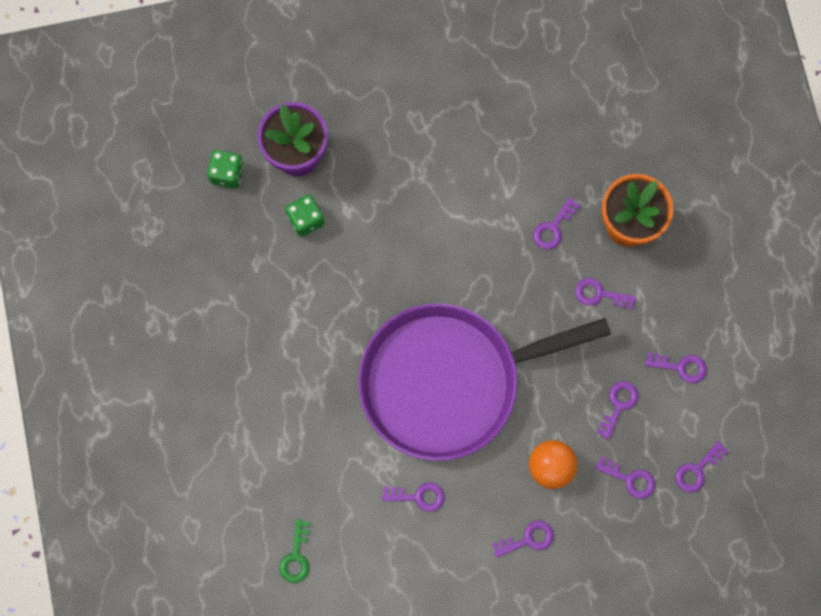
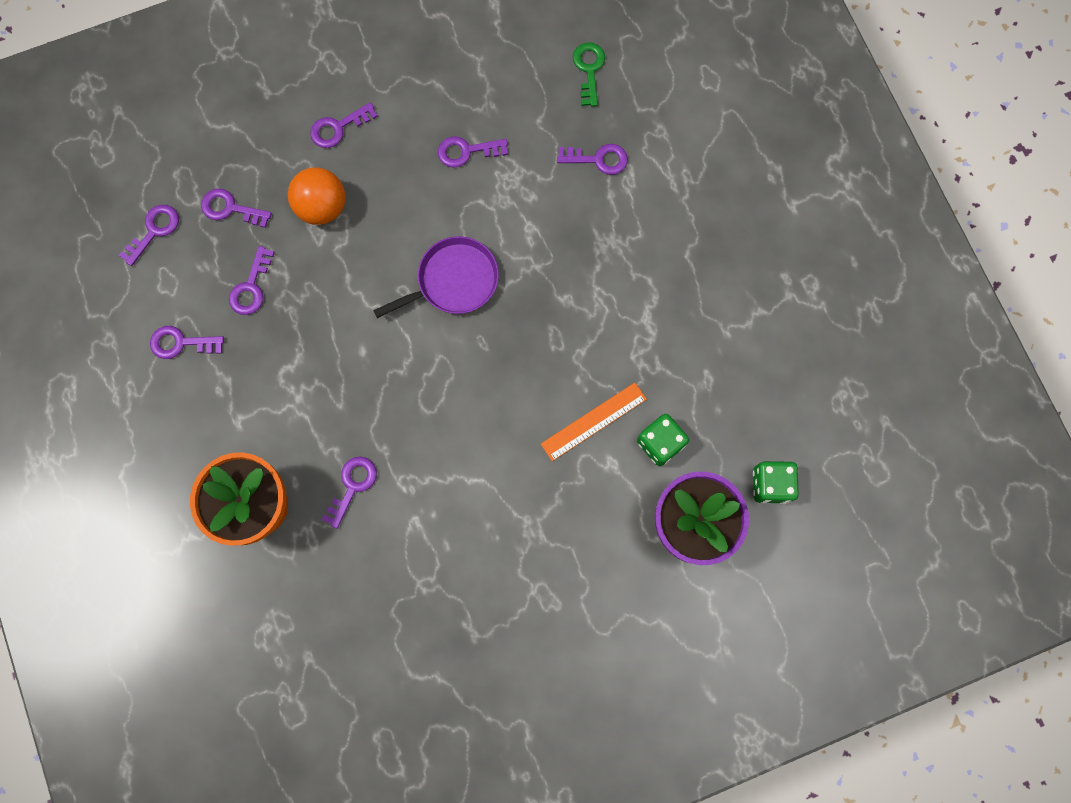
camera: 170 degrees right, 0 degrees up
(354, 245) = (594, 421): none -> orange ruler
(448, 381) = (453, 281): purple pan -> purple pan, size x0.43
(599, 294) = (286, 413): purple key -> purple key (598, 159)

